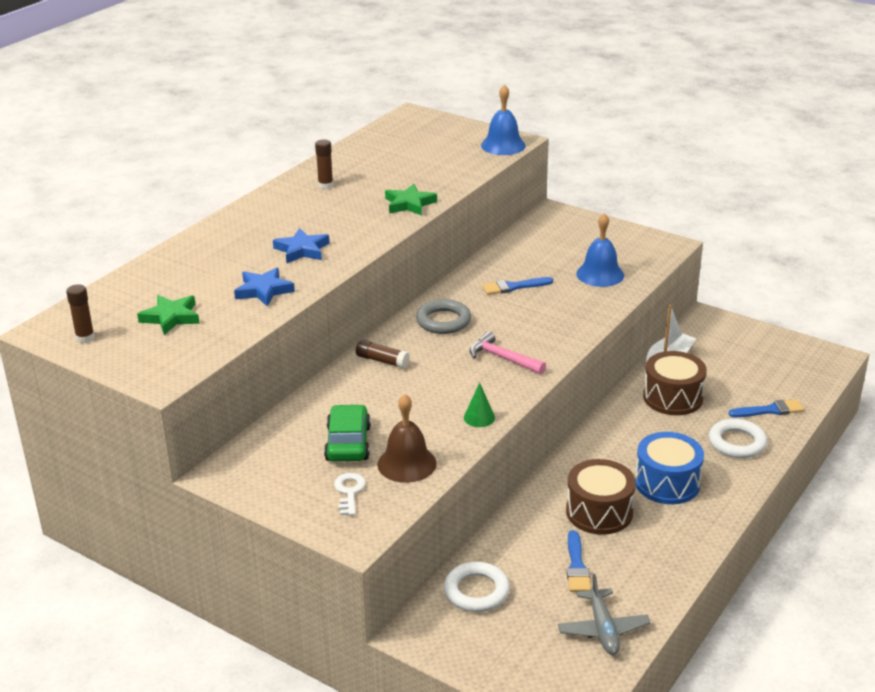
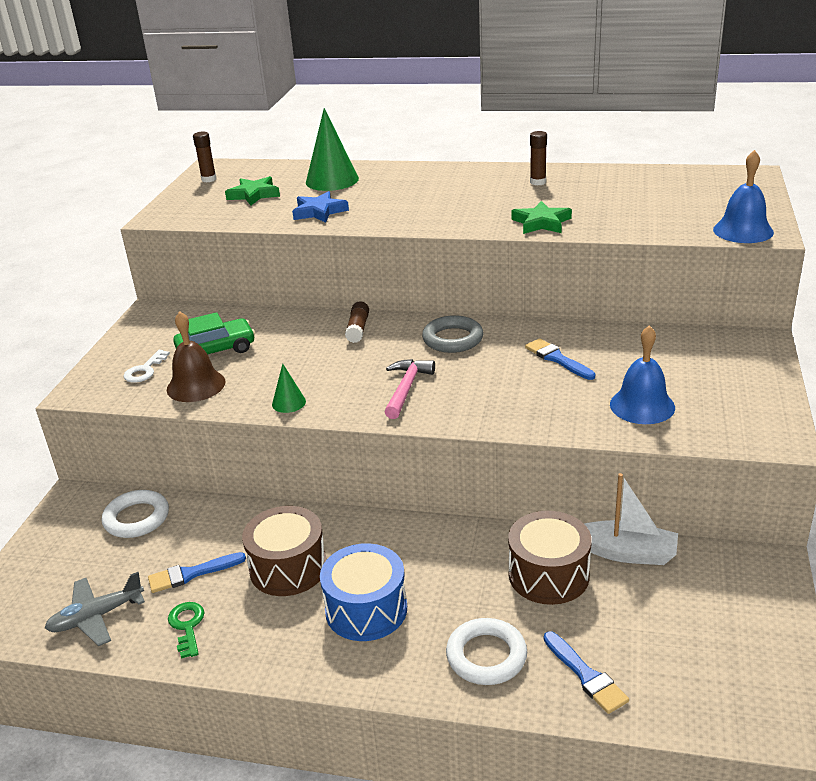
camera: 70 degrees right, 0 degrees up
(190, 271) = (332, 180): none -> green cone
(302, 250) = (403, 206): blue star -> none
(349, 492) = (145, 370): white key -> white key turned 135 degrees clockwise
(640, 576) = (187, 626): none -> green key

